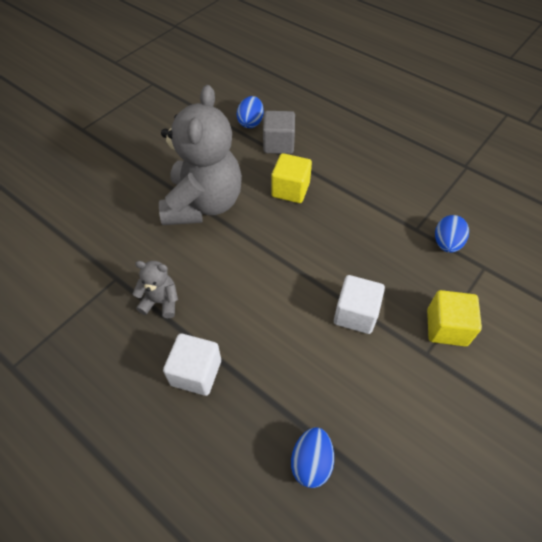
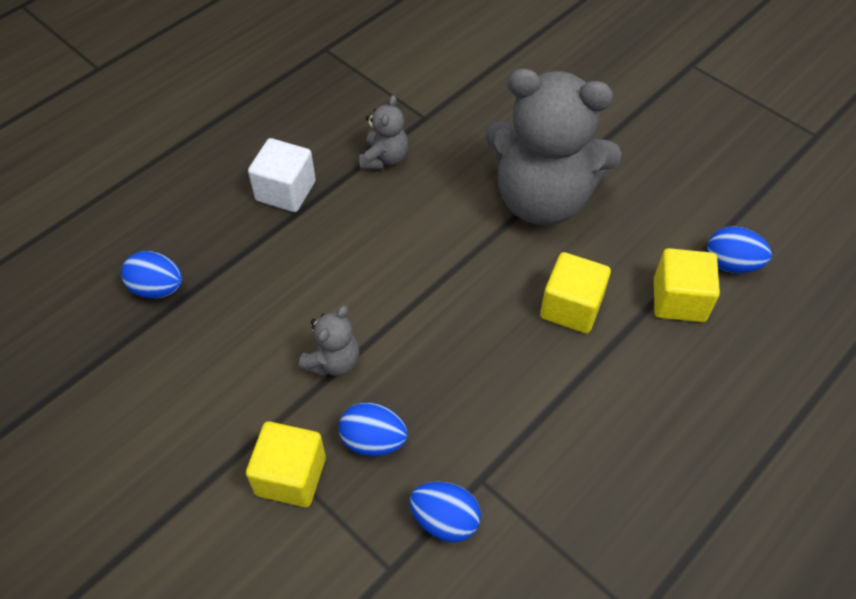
camera: 95 degrees right, 0 degrees up
(278, 144) = (679, 300): grey cube -> yellow cube
(355, 314) = (333, 362): white cube -> grey teddy bear
(408, 283) = (373, 441): none -> blue egg

